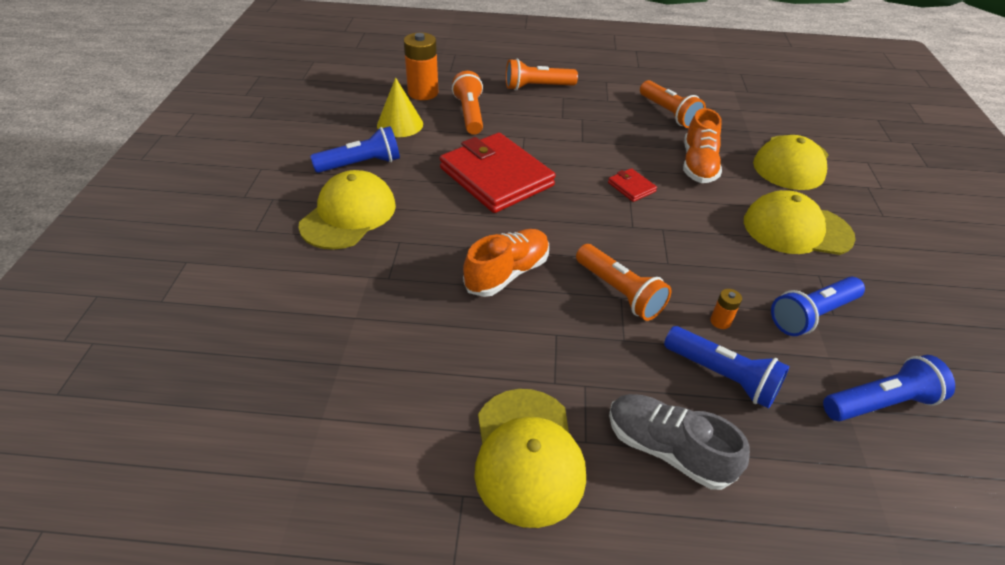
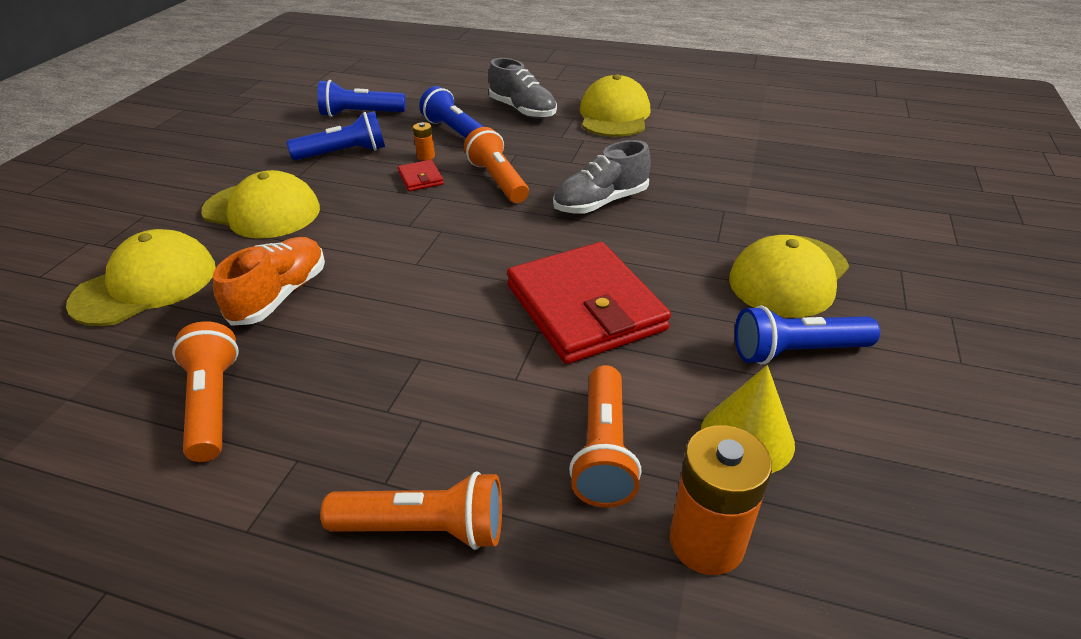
camera: 165 degrees left, 5 degrees down
(507, 273) = (600, 203): orange shoe -> grey shoe
(631, 187) = (404, 274): red wallet -> red wallet (421, 178)

